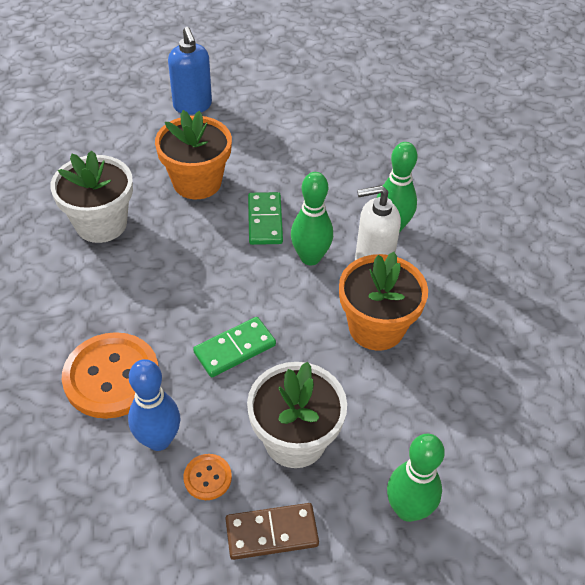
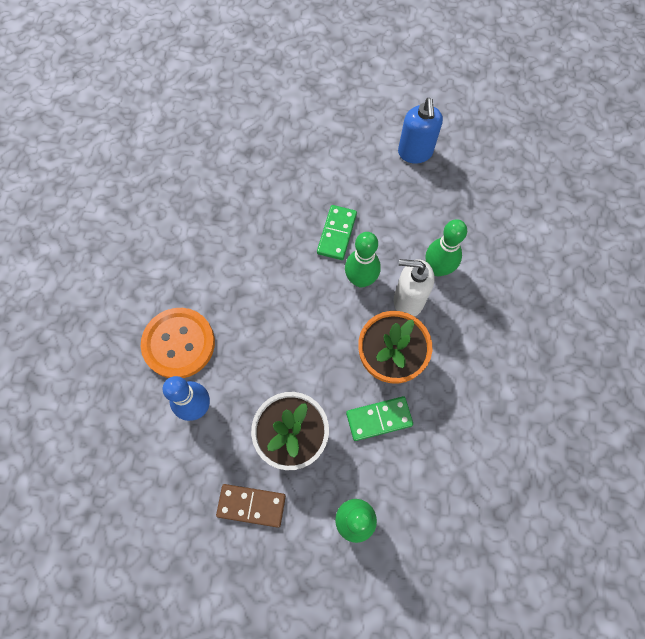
camera: 20 degrees right, 20 degrees up
(101, 224) = (209, 202): white flower pot -> none
(192, 106) = (316, 99): blue soap dispenser -> blue soap dispenser (415, 153)
(197, 182) = (295, 181): orange flower pot -> none
(207, 477) = (221, 448): orange button -> none
(234, 349) = (274, 346): green domino -> green domino (379, 419)

